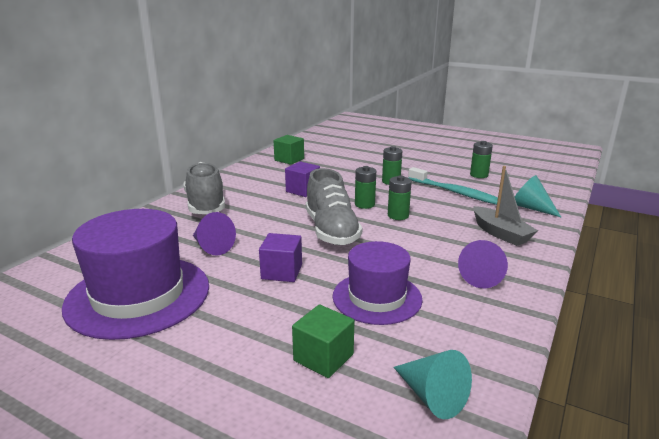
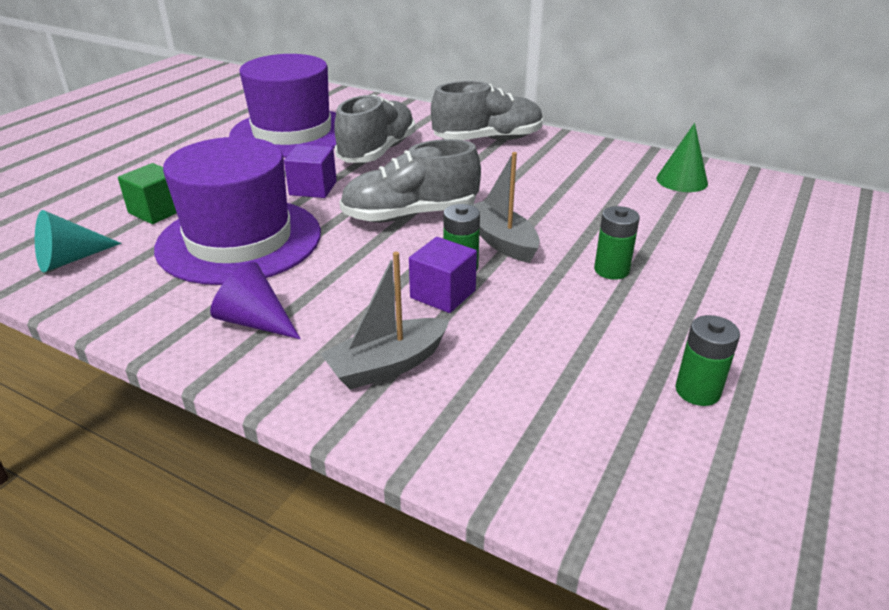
camera: 90 degrees right, 10 degrees up
(211, 247) = (377, 152): purple cone -> grey shoe
(289, 159) = (682, 180): green cube -> green cone
(303, 190) = (548, 194): purple cube -> purple cube (443, 294)
(364, 204) = (501, 241): green battery -> grey boat
(377, 297) = (239, 240): purple hat -> purple hat, size x1.56
(456, 193) = (573, 341): turquoise toothbrush -> none
(531, 208) = (507, 436): turquoise cone -> none

